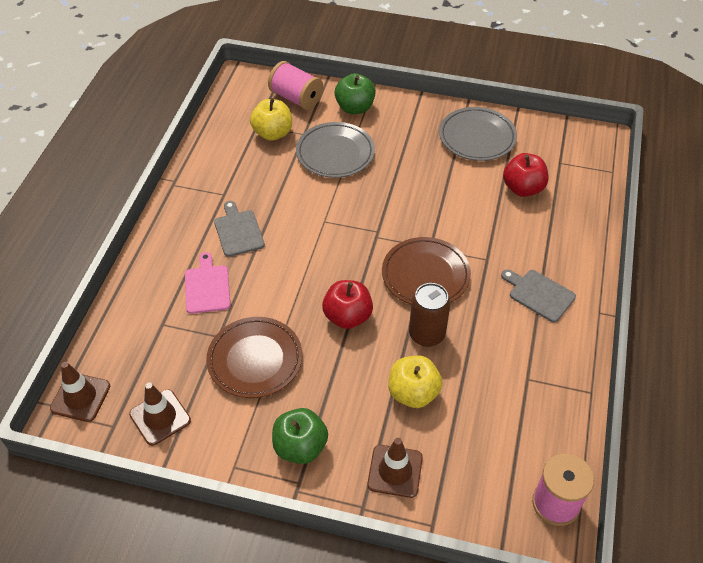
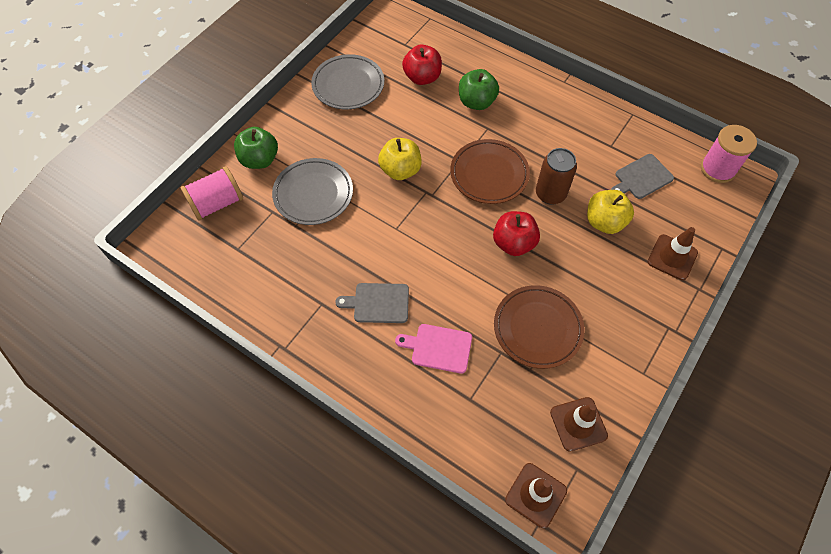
camera: 70 degrees left, 10 degrees up
(273, 133) = (257, 238): yellow apple -> yellow apple (400, 170)
(300, 447) = (636, 317): green apple -> green apple (476, 102)
(539, 294) = (535, 109): grey cutting board -> grey cutting board (641, 178)

